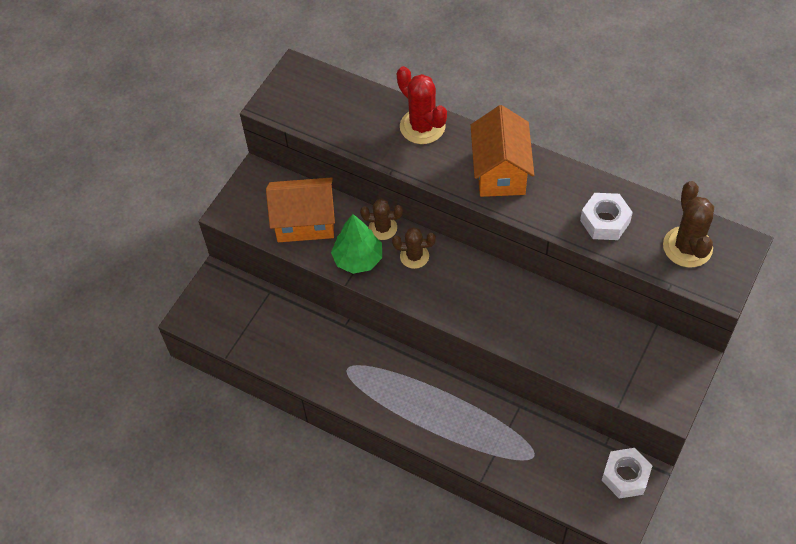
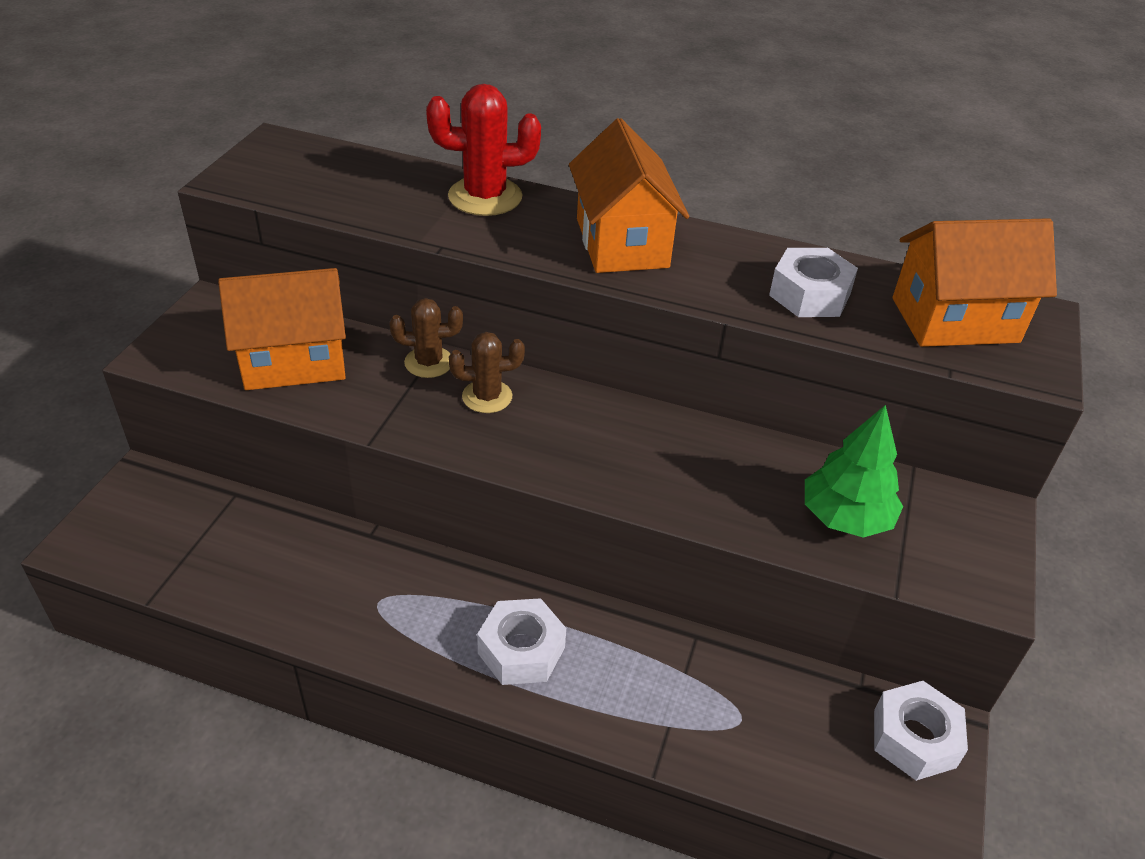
camera: 15 degrees left, 15 degrees down
(358, 259) = (389, 405): green tree -> green tree (845, 517)
(422, 126) = (485, 197): red cactus -> red cactus turned 45 degrees counterclockwise
(422, 405) = (521, 650): none -> white nut
(687, 247) = (954, 320): brown cactus -> orange house

